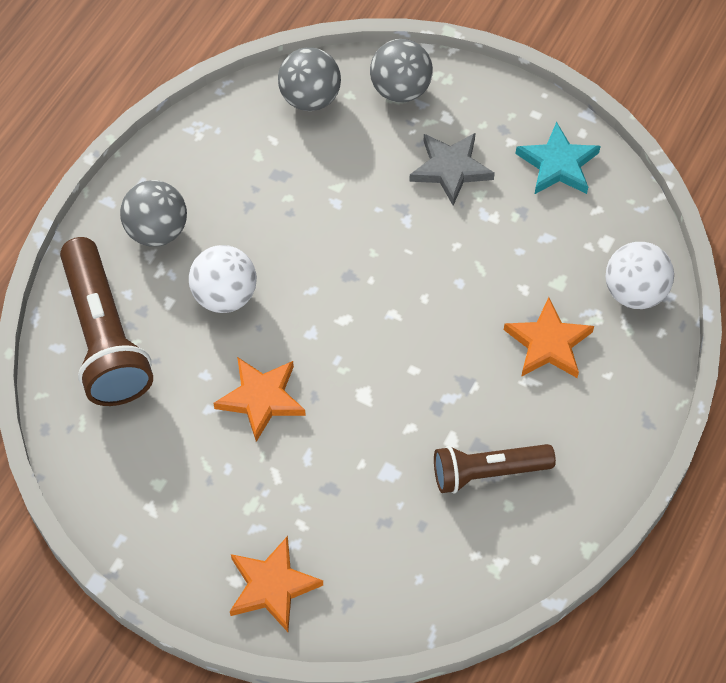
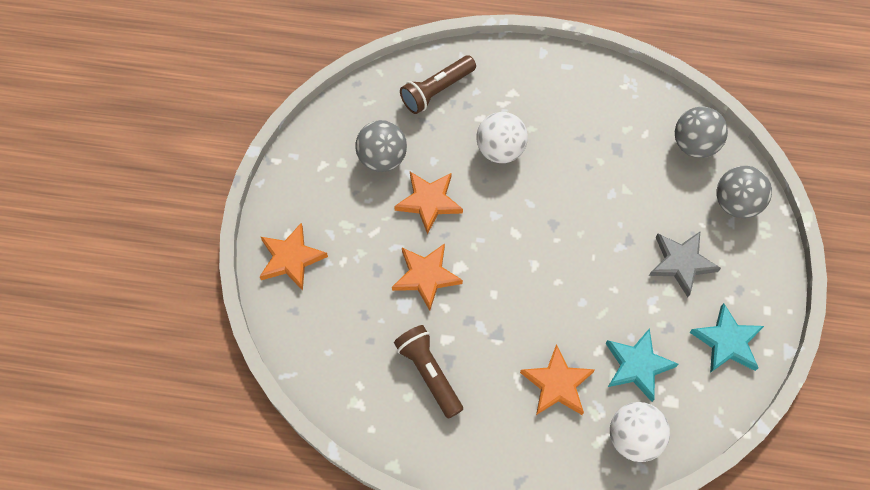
camera: 70 degrees right, 5 degrees up
(104, 337) = (437, 91): brown flashlight -> brown flashlight, size x0.63
(157, 231) = (533, 90): grey ball -> grey ball (382, 158)
(361, 435) = (426, 276): none -> orange star
(555, 257) = (637, 366): none -> turquoise star

